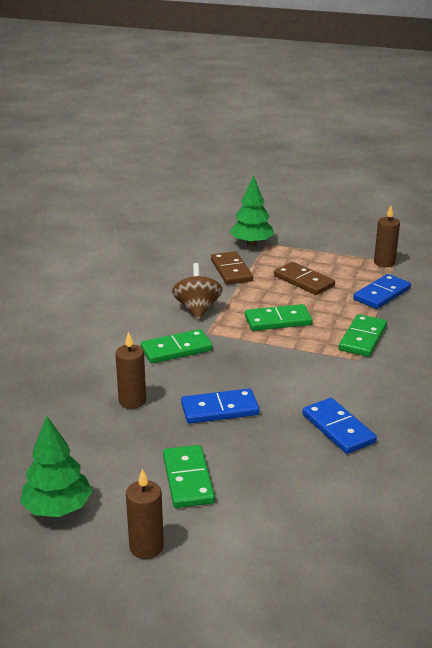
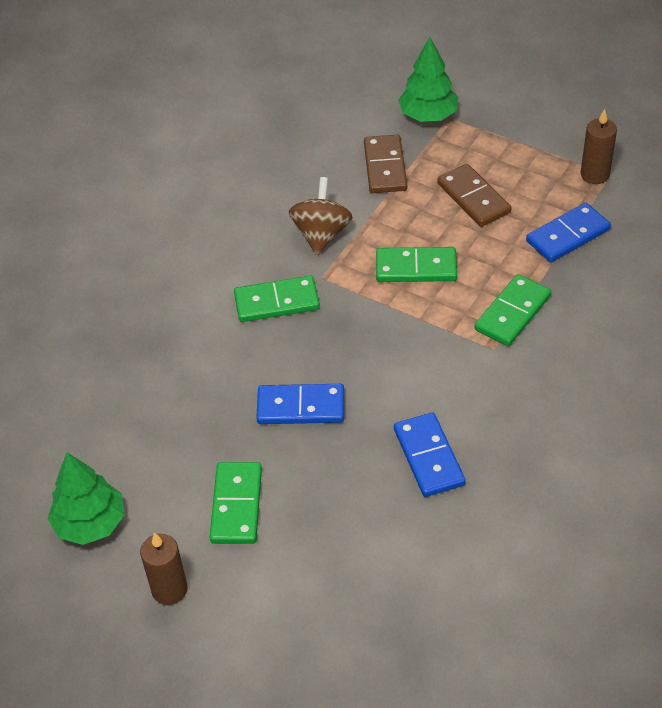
camera: 15 degrees right, 20 degrees up
(132, 401) = (204, 379): brown candle -> none

